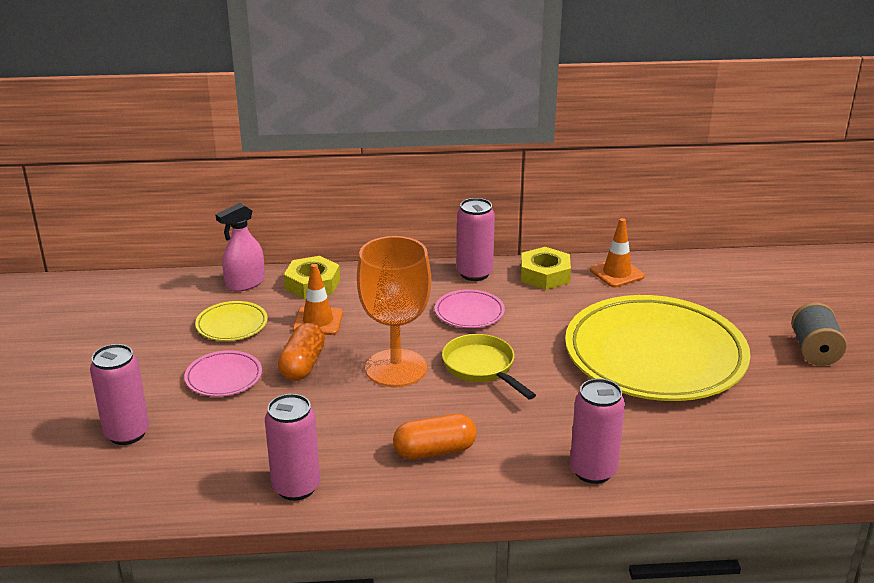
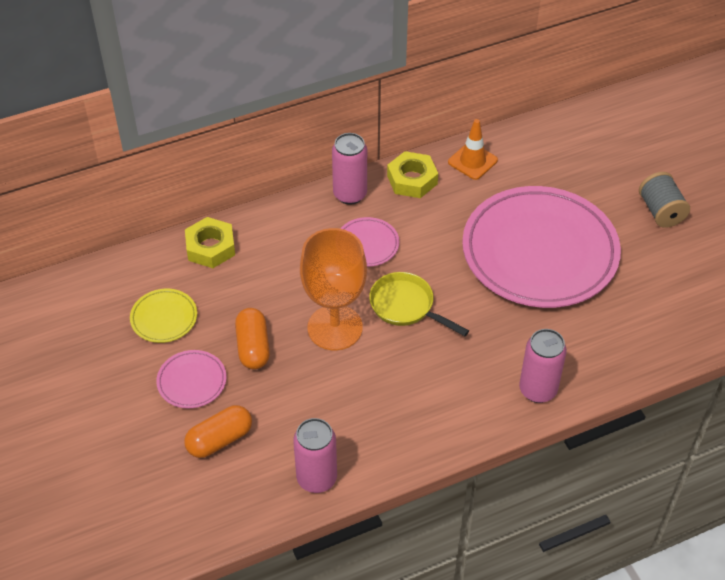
camera: 20 degrees left, 20 degrees up
(127, 433) = (143, 467): pink can -> none
(245, 283) = (147, 263): pink spray bottle -> none
(318, 321) = (239, 292): orange traffic cone -> none
(434, 451) = (408, 407): orange capsule -> orange capsule (219, 439)
(655, 356) = (539, 252): yellow plate -> pink plate

